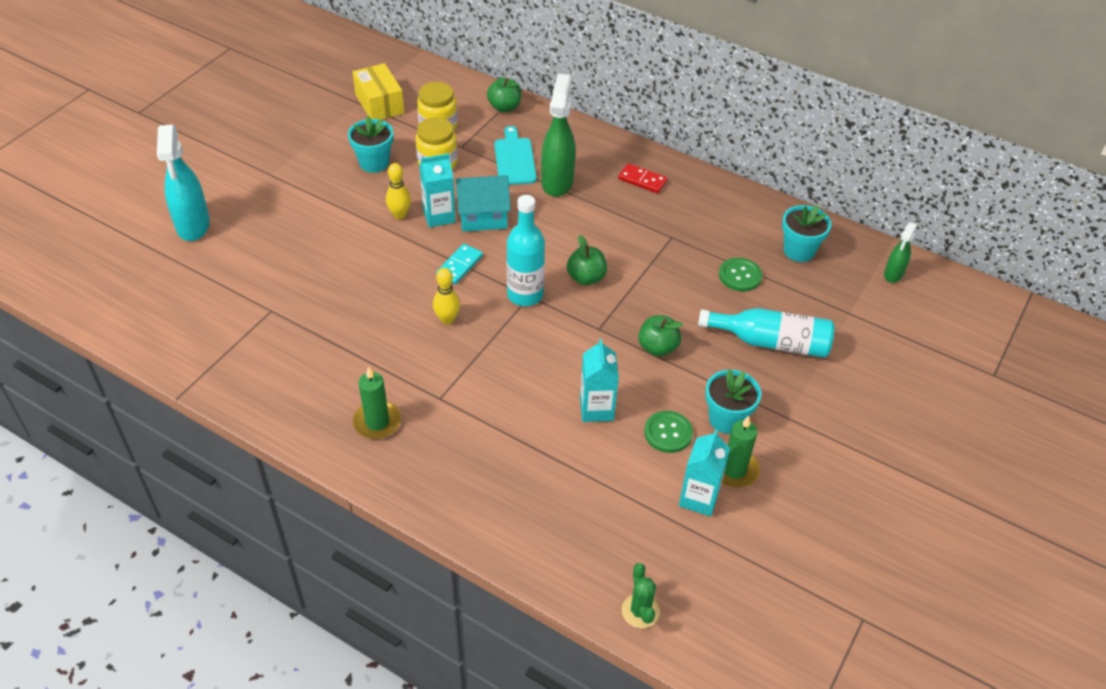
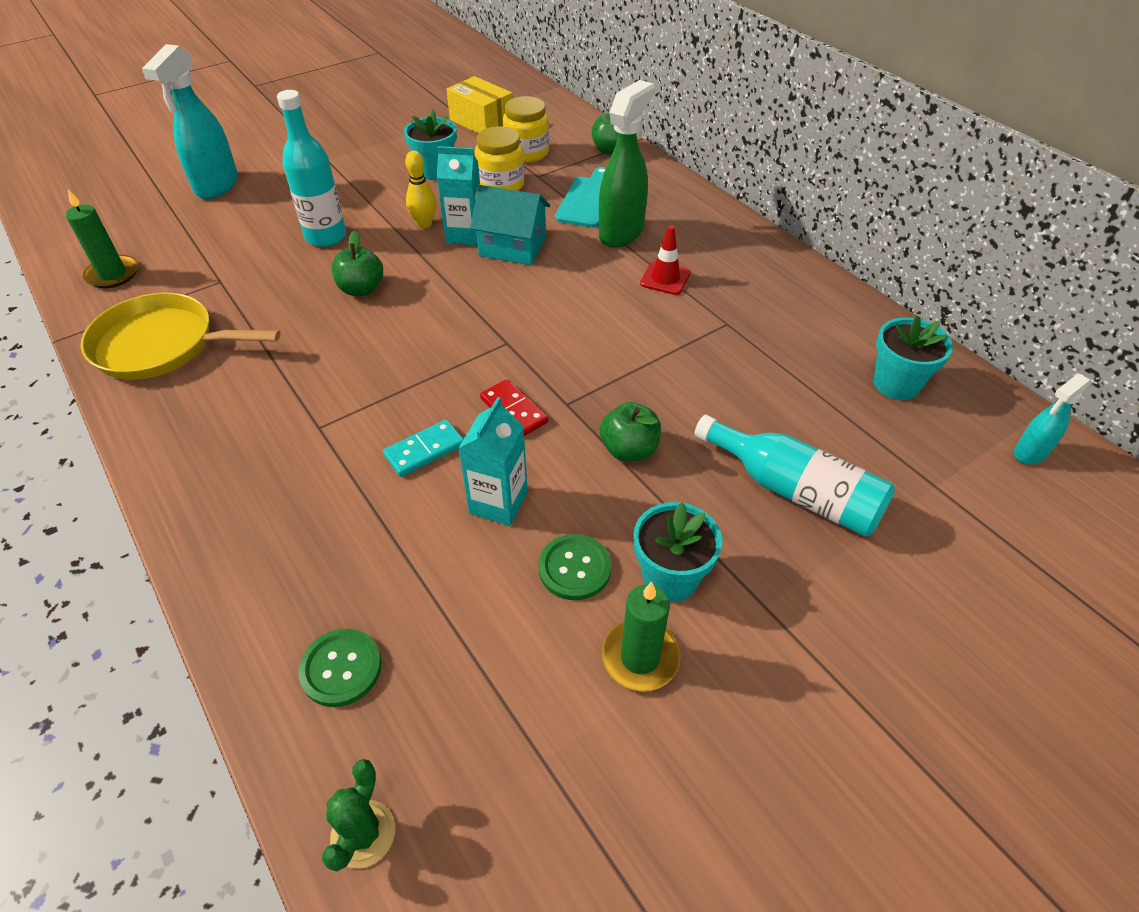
camera: 25 degrees right, 0 degrees up
(268, 375) = (161, 345): none -> yellow pan
(377, 422) = (228, 432): green candle -> green candle (113, 274)
(379, 104) = (482, 122): yellow box -> yellow box turned 45 degrees counterclockwise
(447, 319) = (394, 342): yellow bowling pin -> none
(459, 265) = (450, 289): turquoise domino -> turquoise domino (424, 450)
(525, 295) = (502, 340): turquoise bottle -> turquoise bottle (326, 237)
(586, 278) = (589, 341): green apple -> green apple (361, 289)
(610, 213) = (665, 278): none -> red traffic cone
(642, 180) = (726, 254): red domino -> red domino (513, 410)
(699, 498) = (562, 682): turquoise carton -> none
(740, 276) = (794, 392): green button -> green button (341, 668)
(893, 274) = (1030, 453): green spray bottle -> turquoise spray bottle

